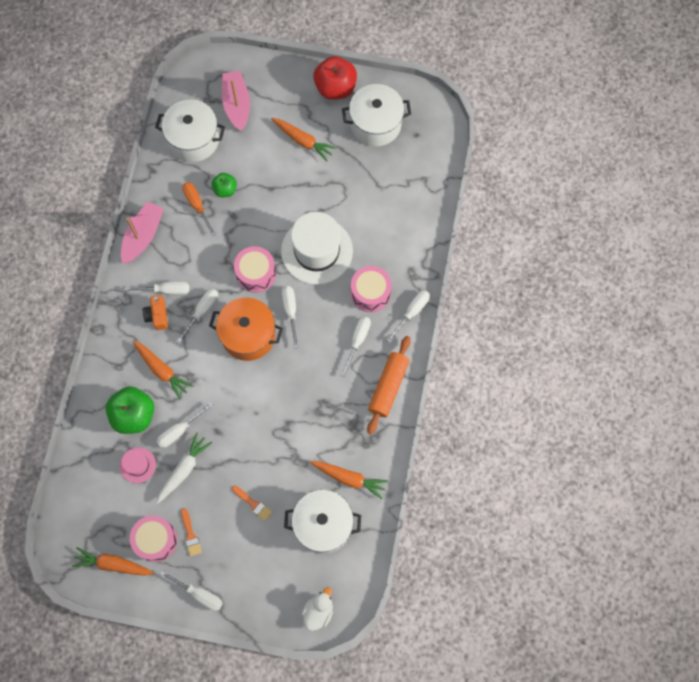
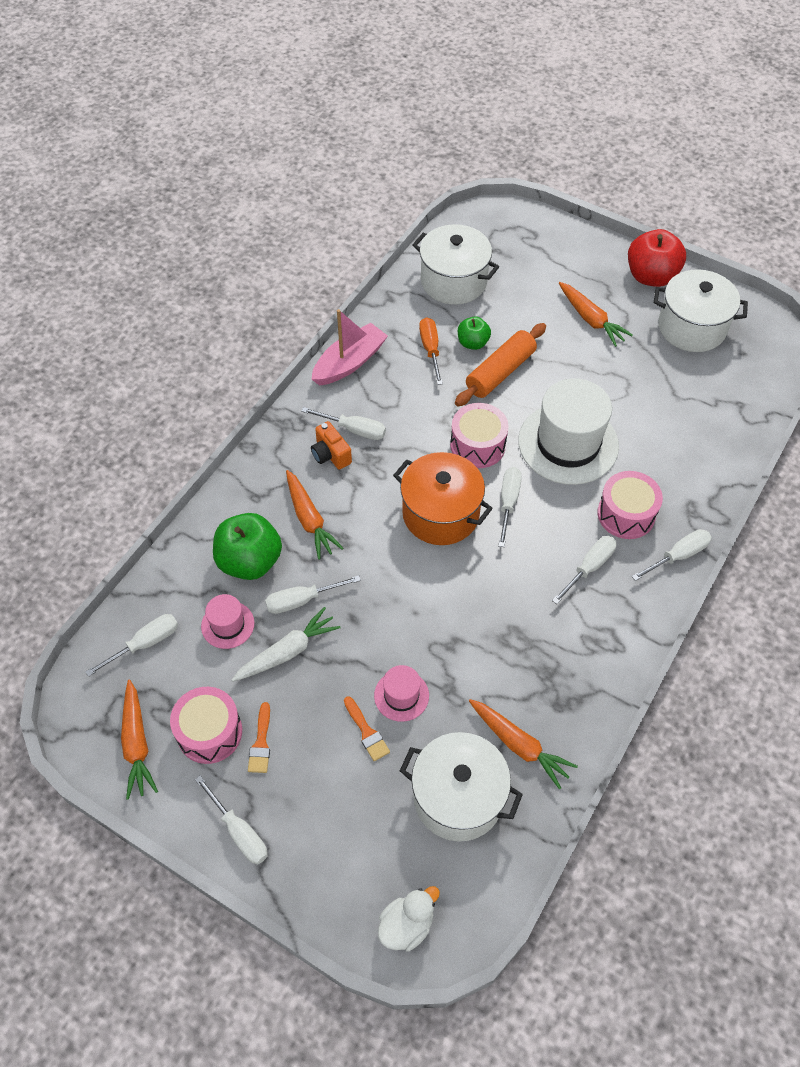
camera: 20 degrees right, 15 degrees down
(113, 564) = (137, 744): orange carrot -> orange carrot turned 135 degrees counterclockwise
(157, 316) = (330, 455): orange camera -> orange camera turned 45 degrees counterclockwise
(202, 311) = (390, 467): white screwdriver -> white screwdriver (145, 643)
(237, 104) = (520, 261): pink boat -> none
(266, 472) = (401, 695): none -> pink hat
(388, 387) = (616, 640): orange rolling pin -> orange rolling pin (500, 372)

